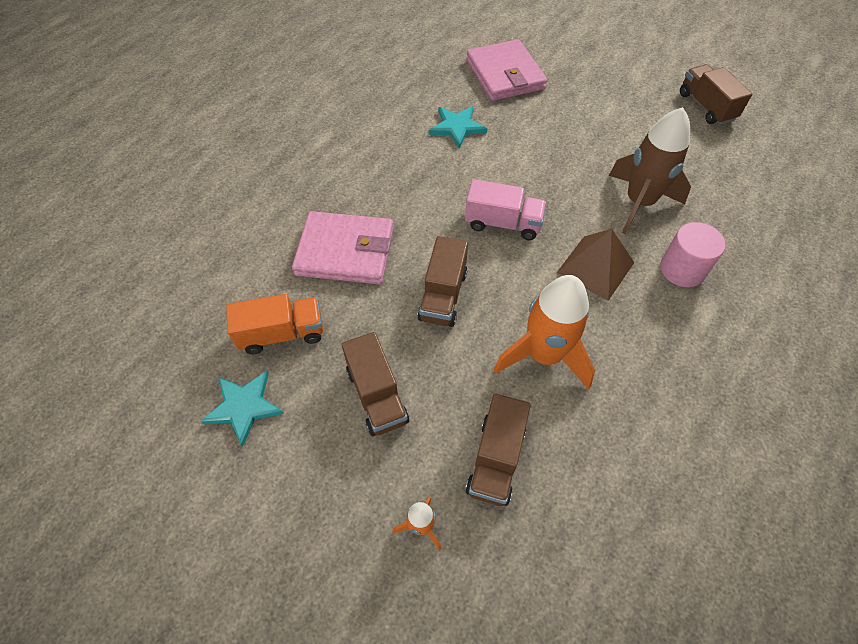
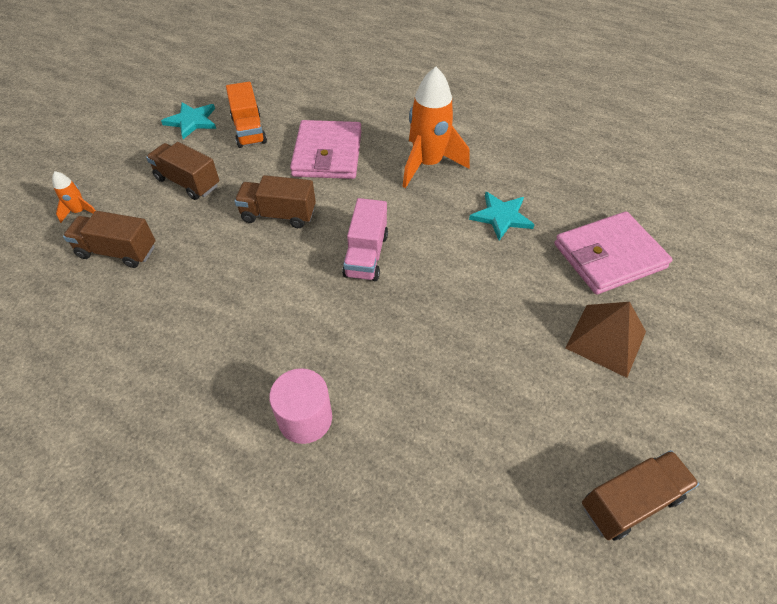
camera: 85 degrees right, 5 degrees down
(377, 395) = (188, 182): brown truck -> brown truck turned 60 degrees clockwise
(544, 355) = (207, 284): orange rocket -> orange rocket (427, 164)
(595, 267) = (309, 331): brown pyramid -> brown pyramid (605, 339)
(639, 203) = (409, 383): brown rocket -> none

